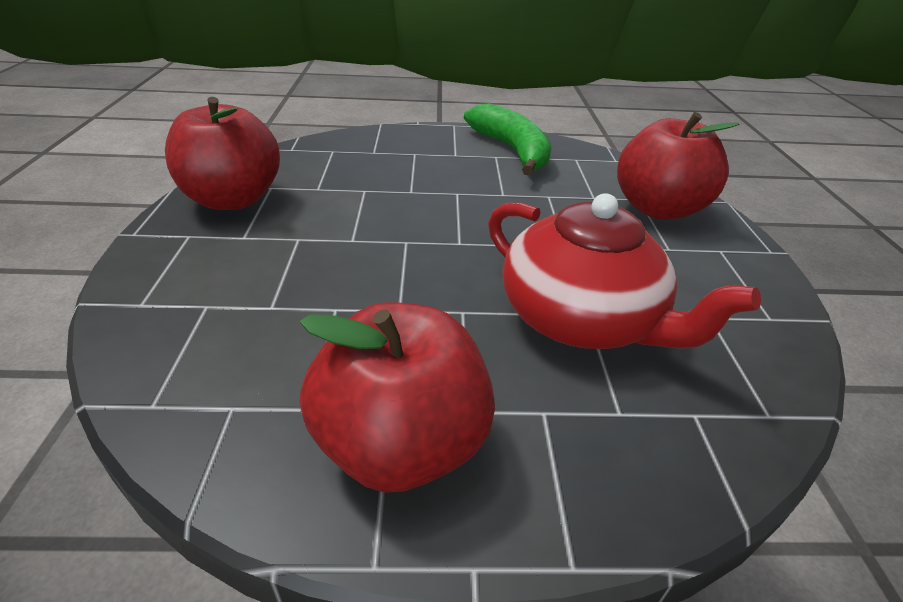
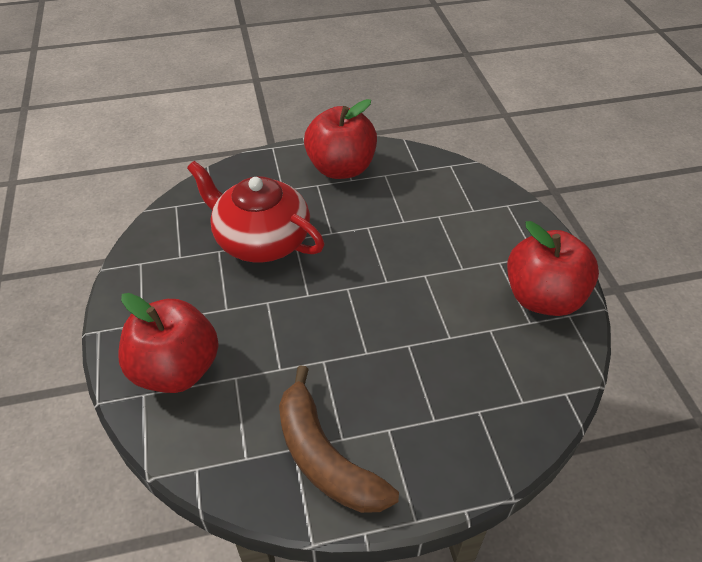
camera: 170 degrees right, 10 degrees up
(512, 150) = (325, 457): green banana -> brown banana

